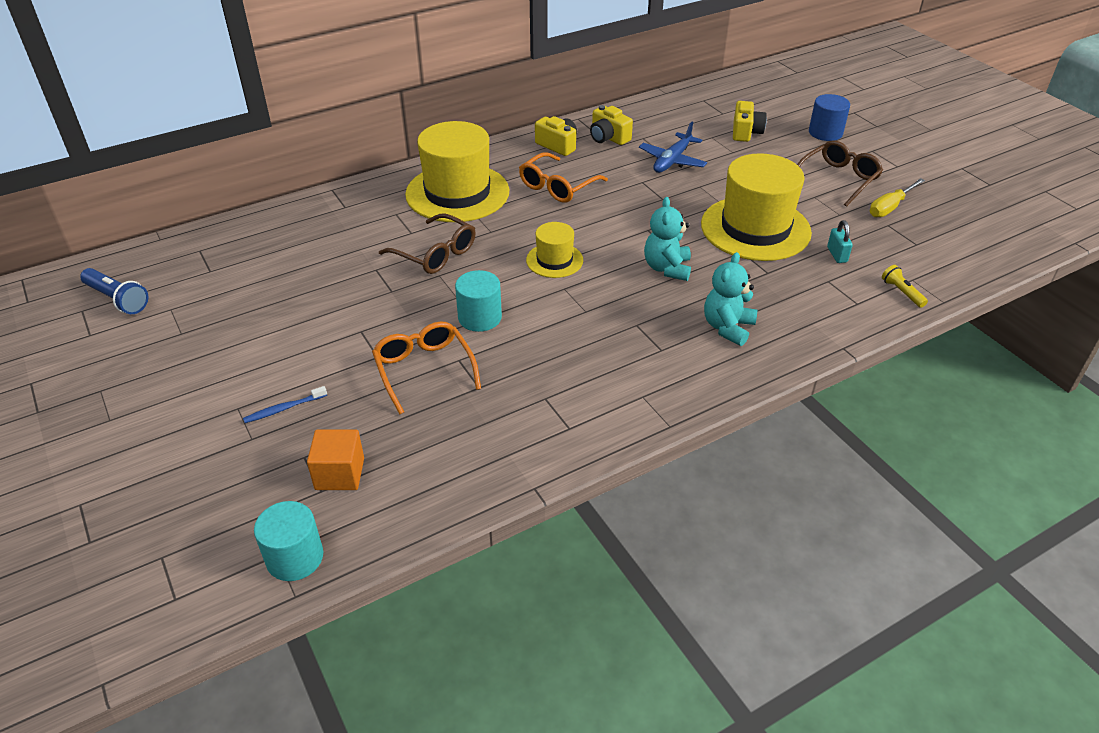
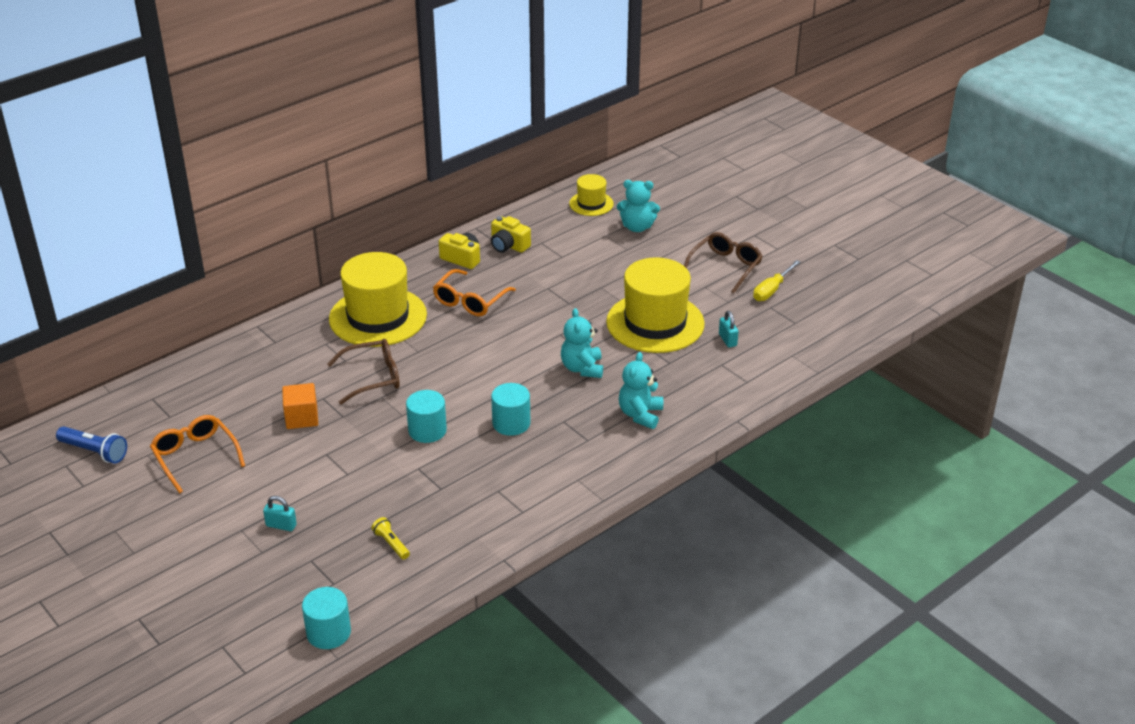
camera: 10 degrees left, 5 degrees down
(284, 408) = (281, 525): blue toothbrush -> turquoise padlock
(339, 474) = (344, 569): orange cube -> orange cube (302, 418)
(424, 370) = (391, 480): orange glasses -> orange glasses (195, 457)
(435, 253) = (373, 377): brown glasses -> brown glasses turned 45 degrees counterclockwise
(554, 260) = (482, 372): yellow hat -> yellow hat (591, 204)
(576, 320) = (511, 423): none -> turquoise cylinder
(672, 161) = (572, 264): blue plane -> none
(745, 132) = (637, 227): yellow camera -> turquoise teddy bear
(825, 133) = (711, 220): blue cylinder -> none
(902, 292) = (783, 368): yellow flashlight -> yellow flashlight (391, 544)

